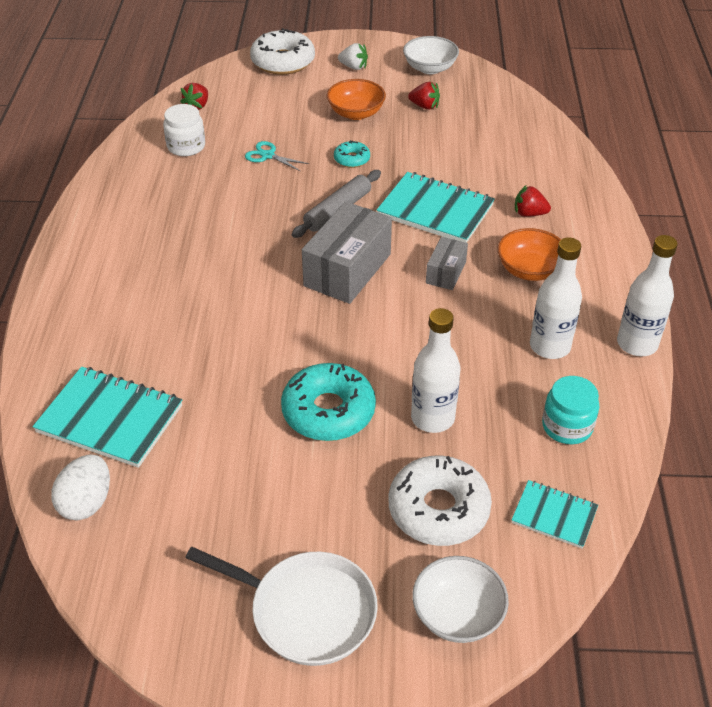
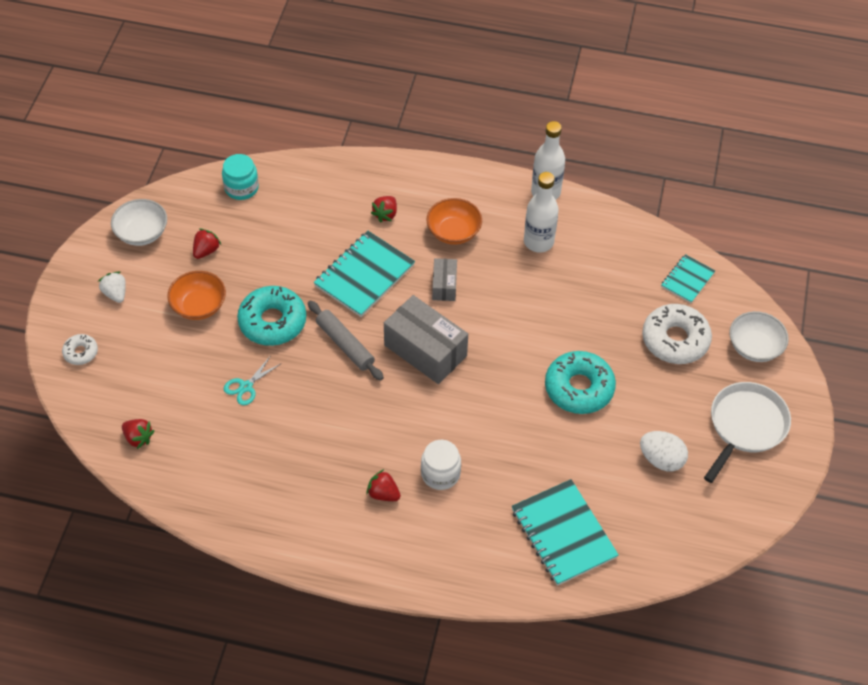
camera: 80 degrees left, 10 degrees up
(86, 502) = (643, 552): white egg -> white egg (661, 459)
(110, 419) = (563, 534): turquoise notebook -> turquoise notebook turned 60 degrees counterclockwise
(152, 264) = (383, 493): none -> red strawberry
(186, 146) = (208, 453): white jar -> white jar (440, 474)
(283, 61) = (81, 352): white donut -> white donut, size x0.50
(352, 159) = (272, 322): turquoise donut -> turquoise donut, size x1.98
(353, 67) = (115, 293): white strawberry -> white strawberry turned 60 degrees counterclockwise
(432, 418) = (595, 326): white bottle -> none
(446, 272) = (444, 285): grey box -> grey box turned 60 degrees clockwise
(567, 426) = (615, 253): turquoise jar -> turquoise jar (241, 188)

